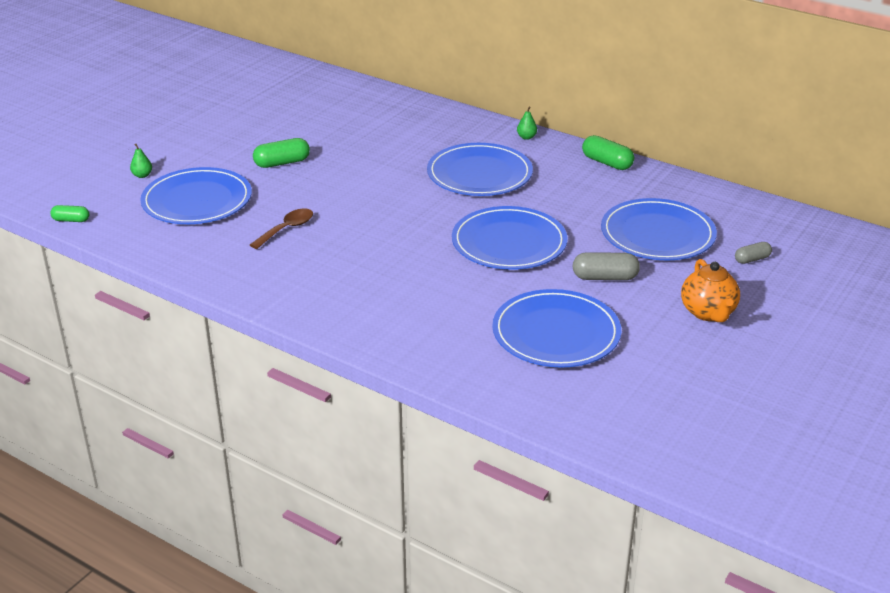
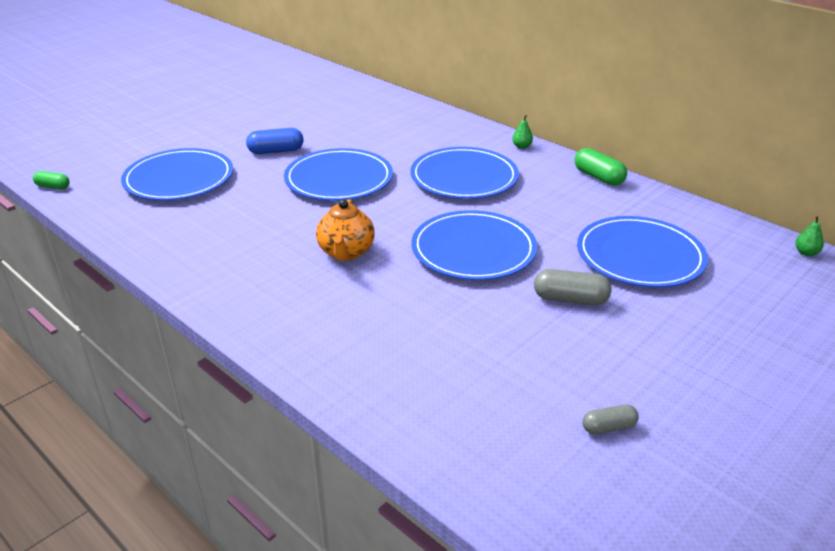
camera: 10 degrees right, 0 degrees up
(142, 175) = (142, 152): green pear -> green pear (806, 253)
(282, 163) = (276, 151): green capsule -> blue capsule
(287, 229) = (251, 214): brown spoon -> none
(556, 333) = (497, 361): blue plate -> blue plate (339, 179)
(708, 312) = (686, 355): orange teapot -> orange teapot (346, 252)
(752, 259) = (746, 295): grey capsule -> grey capsule (608, 427)

